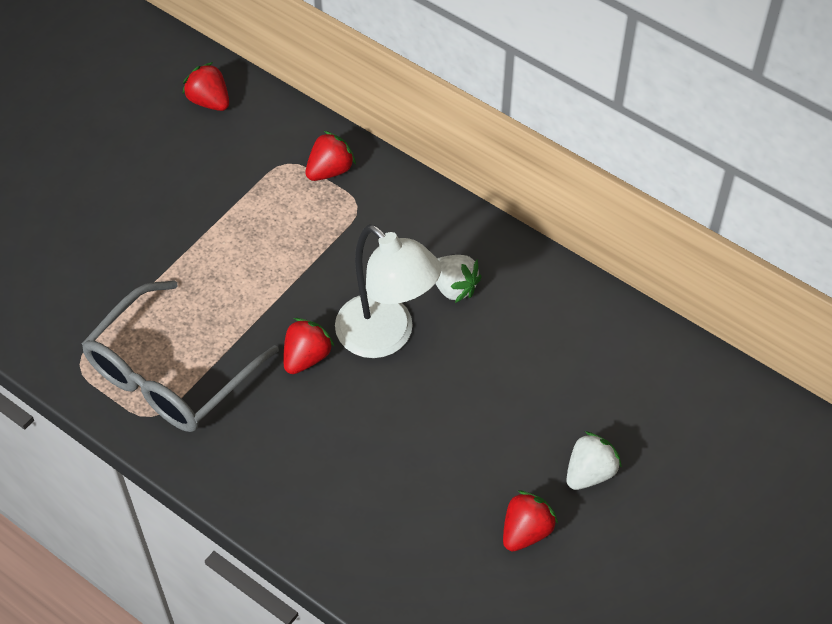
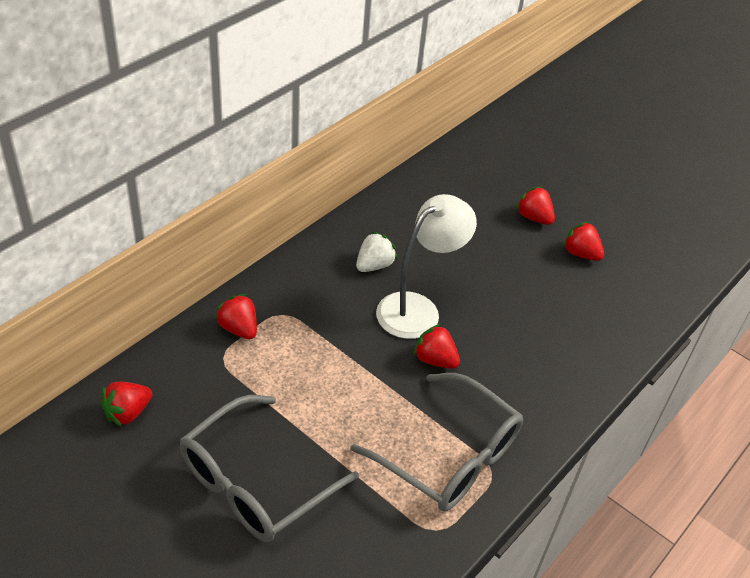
camera: 90 degrees left, 10 degrees down
(132, 210) = (255, 482): none -> grey glasses
(589, 472) = (533, 217): white strawberry -> red strawberry

